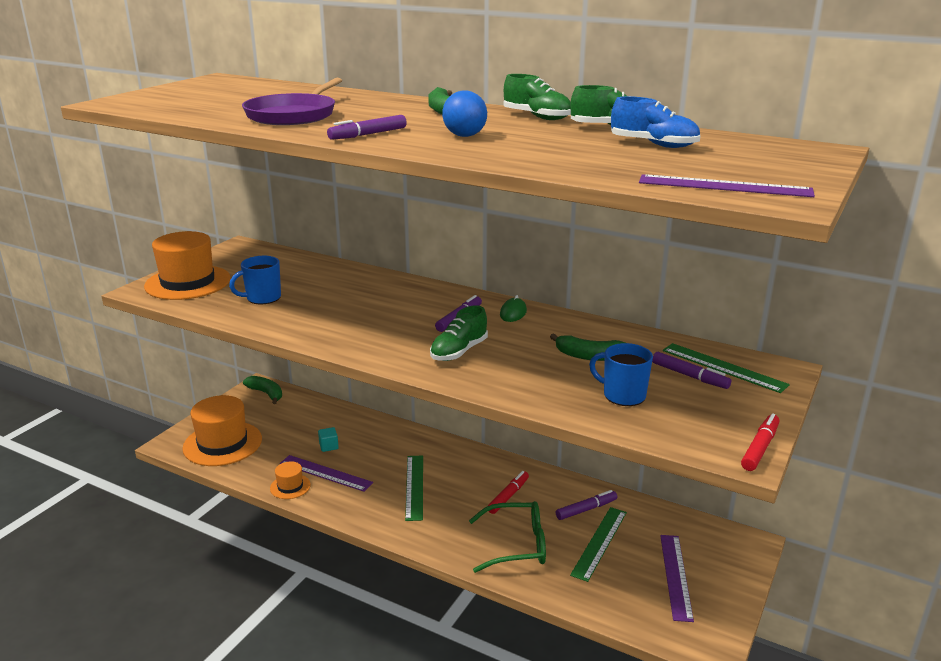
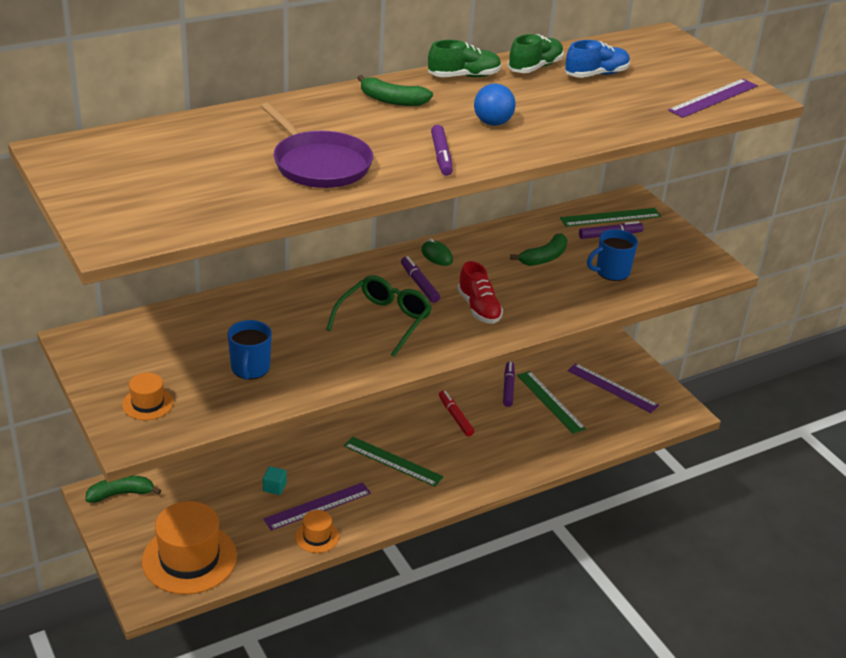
camera: 60 degrees left, 10 degrees up
(188, 282) = (147, 404): orange hat -> orange hat, size x0.48
(459, 351) = (479, 308): green shoe -> red shoe
(517, 545) = (518, 442): green glasses -> green glasses (384, 321)
(760, 448) = (714, 258): red marker -> none

